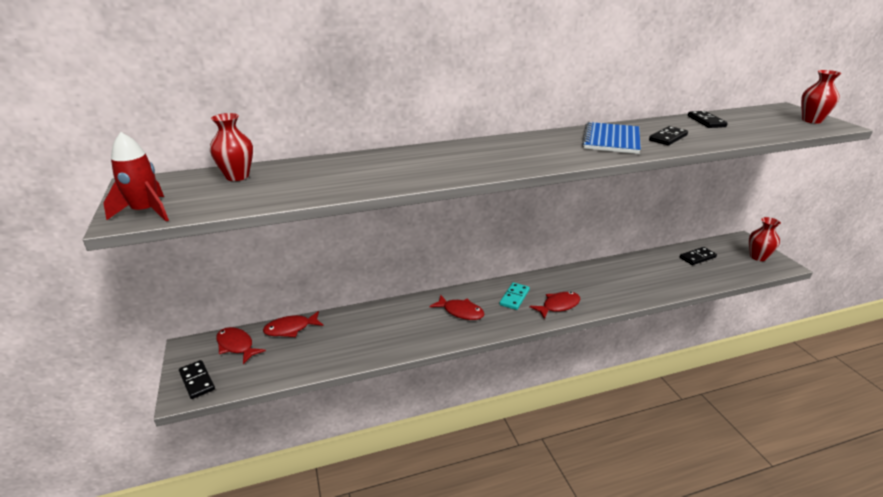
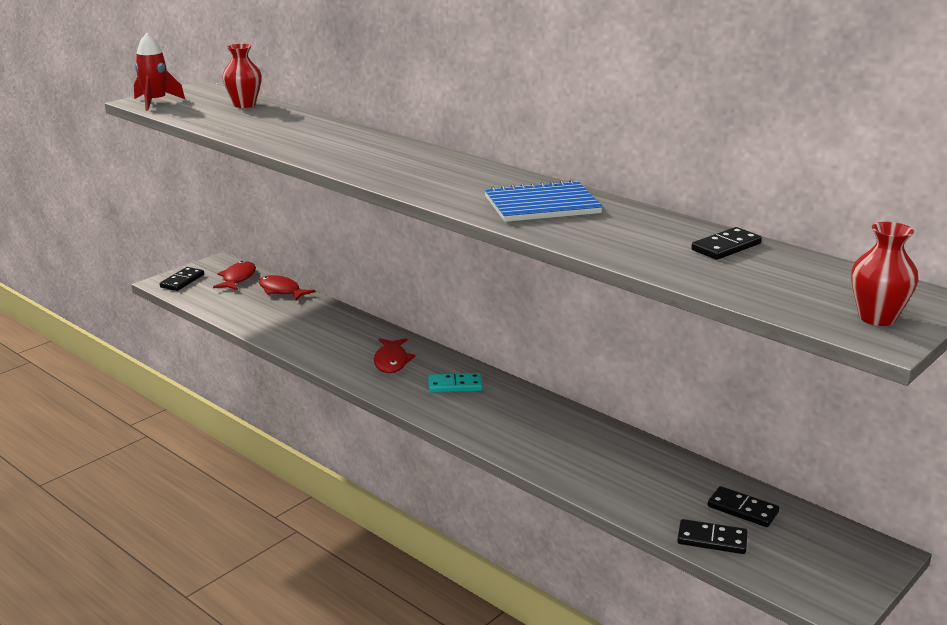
camera: 60 degrees right, 5 degrees down
(558, 306) = (467, 417): red fish -> none
(668, 138) = (600, 231): black domino -> black domino (712, 540)
(758, 257) = (830, 574): red vase -> none

